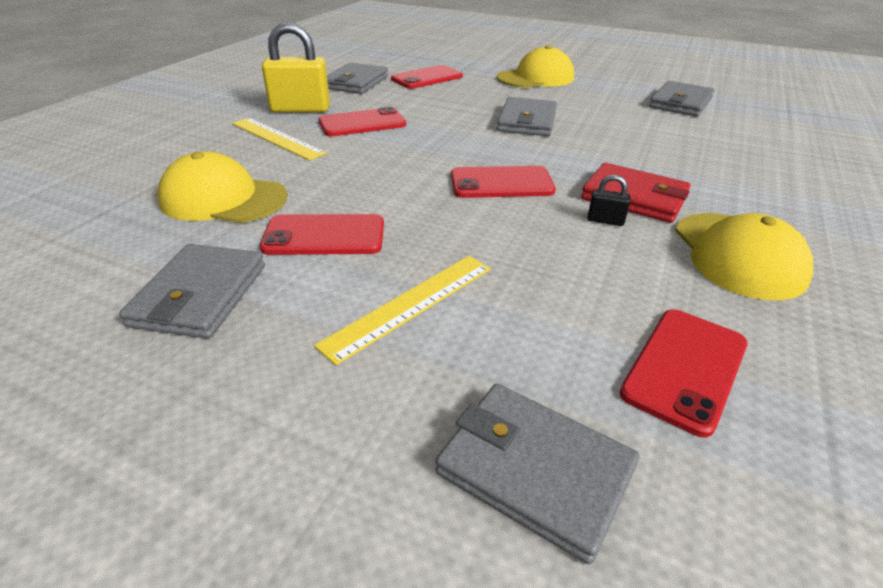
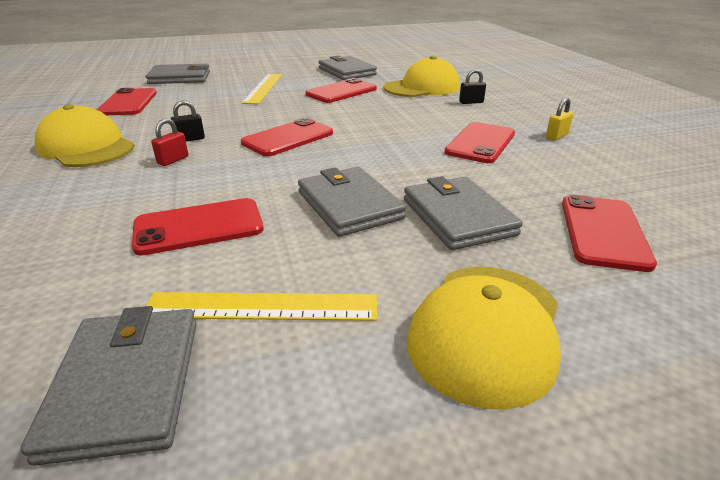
camera: 140 degrees right, 5 degrees down
(251, 157) = (471, 102): none -> black padlock
(276, 138) = (495, 114): yellow ruler -> yellow ruler (262, 306)
(300, 109) = (556, 136): yellow padlock -> yellow padlock, size x0.44
(355, 82) = (630, 183): grey wallet -> grey wallet (458, 217)
(632, 139) = (199, 227): none -> red phone
(634, 197) = (173, 160): red wallet -> red padlock

